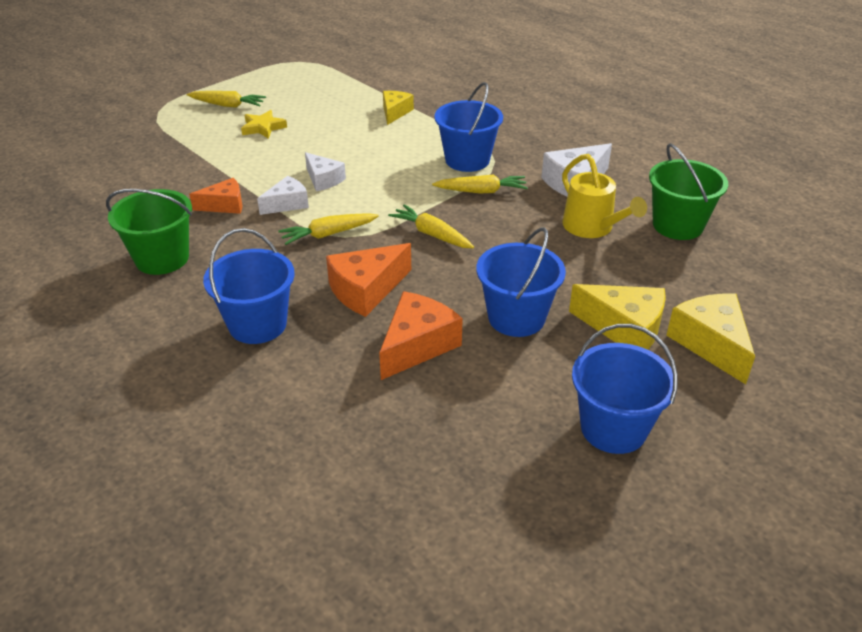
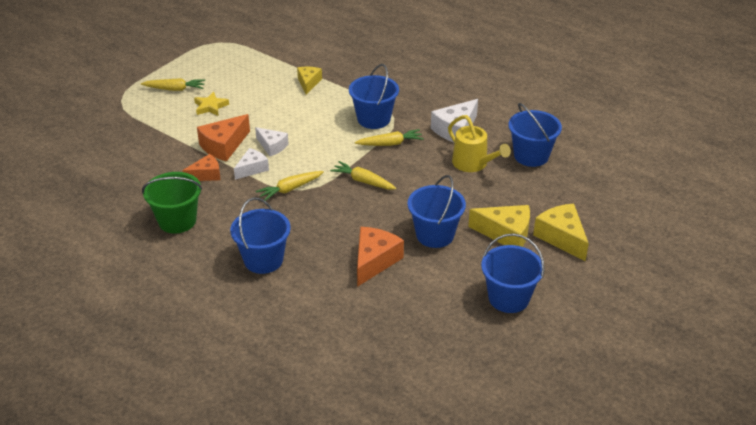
camera: 10 degrees left, 0 degrees up
(366, 290) = (329, 227): orange cheese -> orange cheese (223, 146)
(677, 225) = (531, 156): green bucket -> blue bucket

